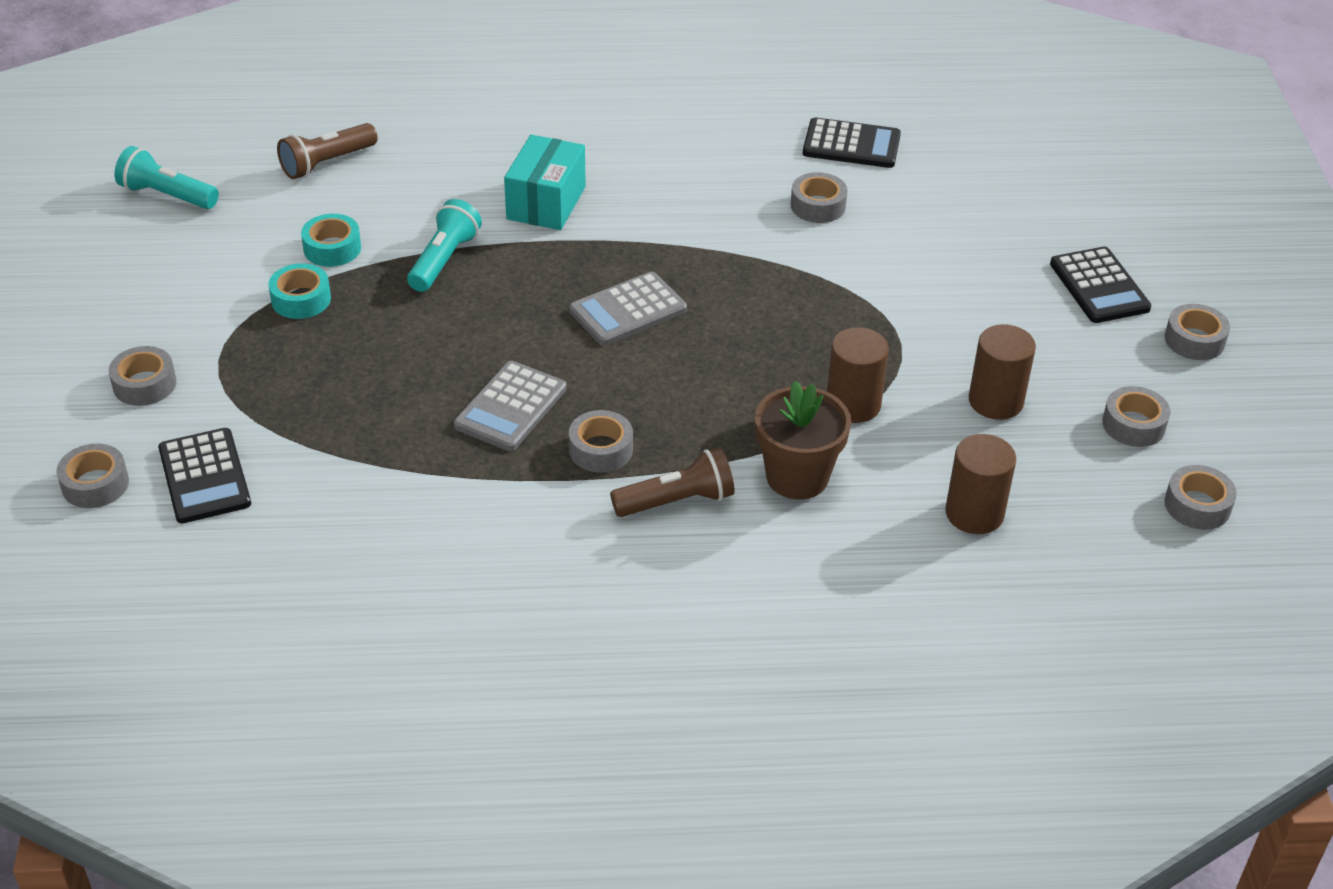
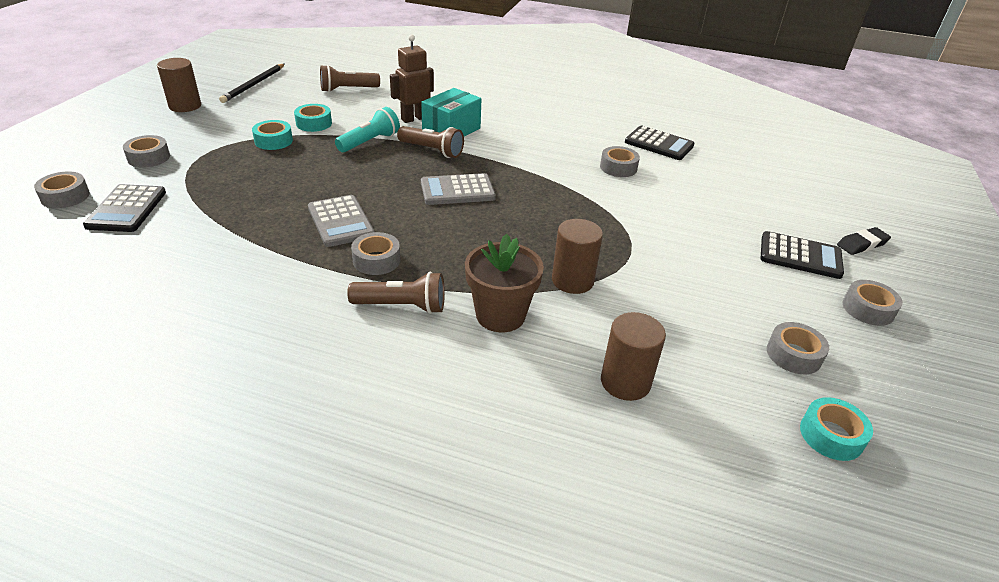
camera: 20 degrees right, 5 degrees down
(167, 195) = (254, 85): turquoise flashlight -> black pencil
(475, 195) = (414, 118): none -> brown robot
(510, 407) = (340, 221): grey calculator -> grey calculator turned 75 degrees counterclockwise
(545, 250) = (432, 151): none -> brown flashlight
(995, 401) = (684, 307): brown cylinder -> brown cylinder (185, 106)
(1099, 286) = (800, 256): black calculator -> black calculator turned 75 degrees counterclockwise
(1164, 246) = (862, 244): none -> black eraser
(1197, 505) = (831, 435): grey tape -> turquoise tape

